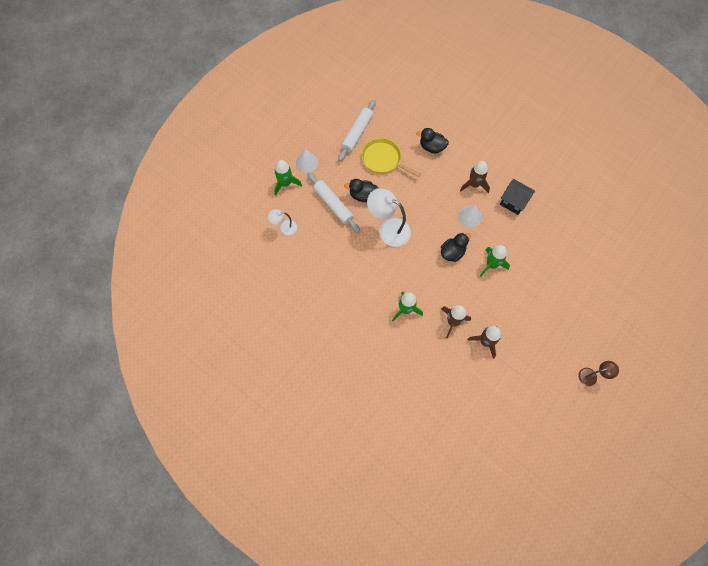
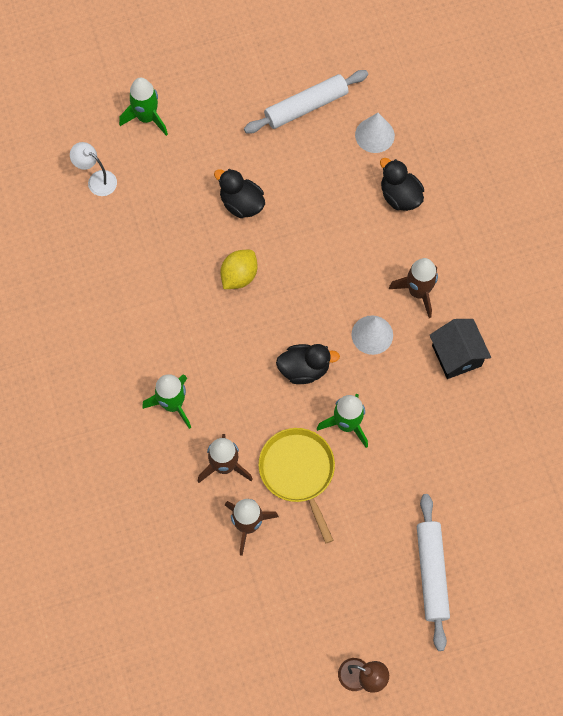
camera: 35 degrees right, 0 degrees up
(307, 162) = (200, 106): white cone -> white cone (374, 135)
(333, 205) = (189, 190): white rolling pin -> white rolling pin (431, 573)
(383, 159) = (313, 169): yellow pan -> yellow pan (298, 472)
(388, 229) = (239, 276): white lamp -> yellow lemon

